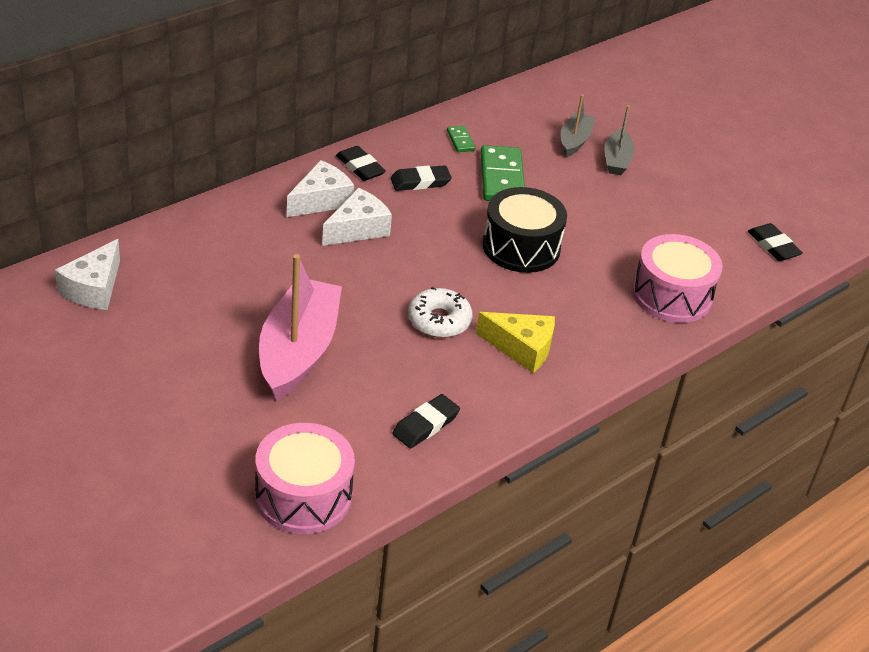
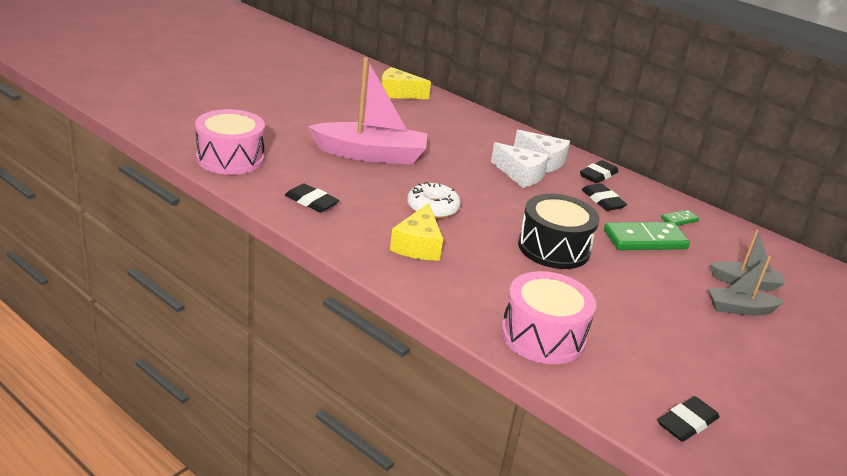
camera: 80 degrees right, 10 degrees down
(94, 288) = (398, 93): white cheese -> yellow cheese

